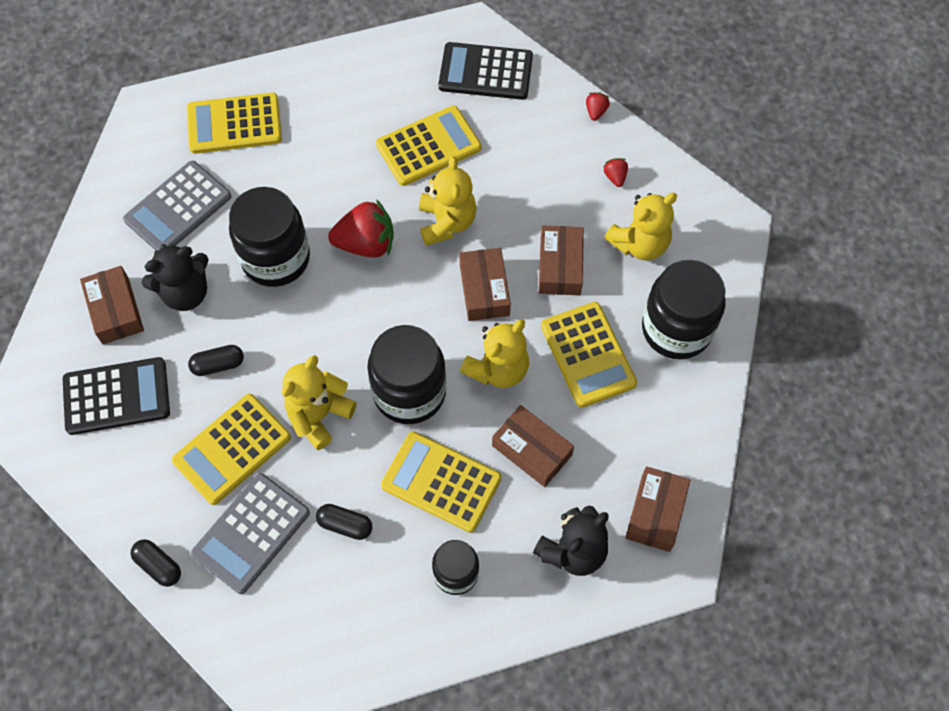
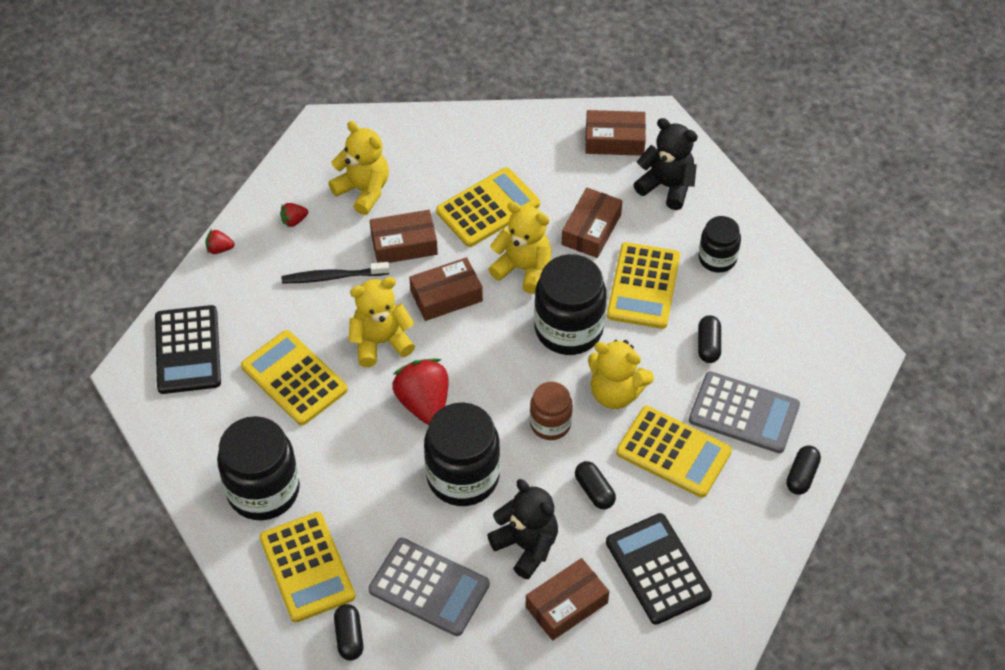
camera: 105 degrees left, 10 degrees down
(158, 142) = (349, 637): none -> black capsule
(305, 346) = (550, 424): none -> brown jar
(536, 198) = (333, 277): none -> black toothbrush
(676, 329) = (443, 152): black jar -> black jar (263, 490)

